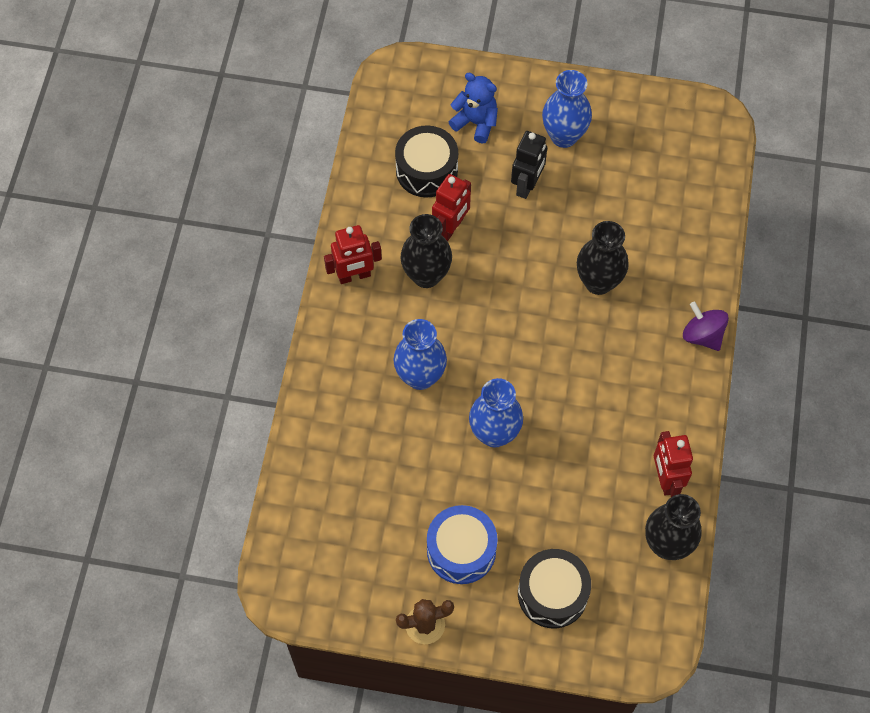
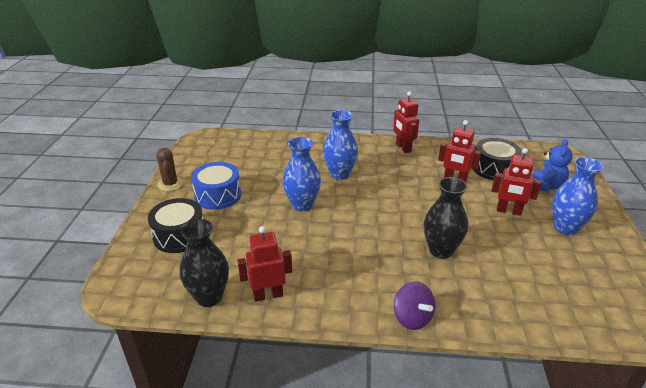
camera: 85 degrees right, 30 degrees down
(426, 275) = (414, 172): black vase -> none
(527, 185) = (508, 211): black robot -> red robot
(702, 335) = (412, 318): purple spinning top -> purple spinning top turned 105 degrees clockwise

